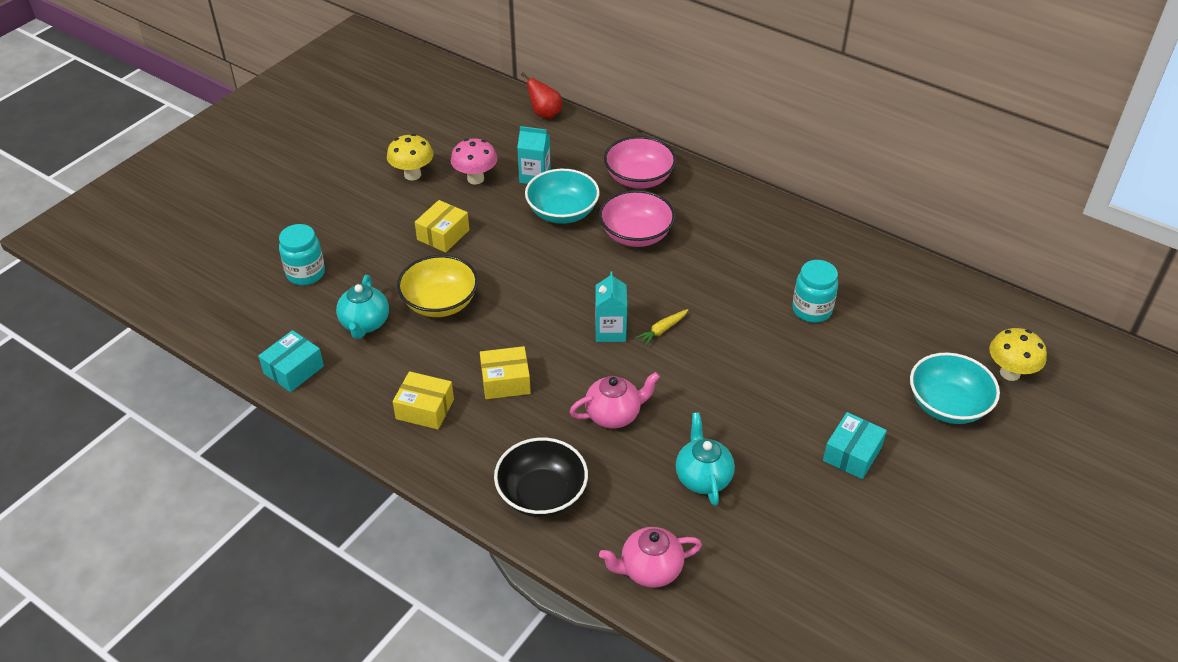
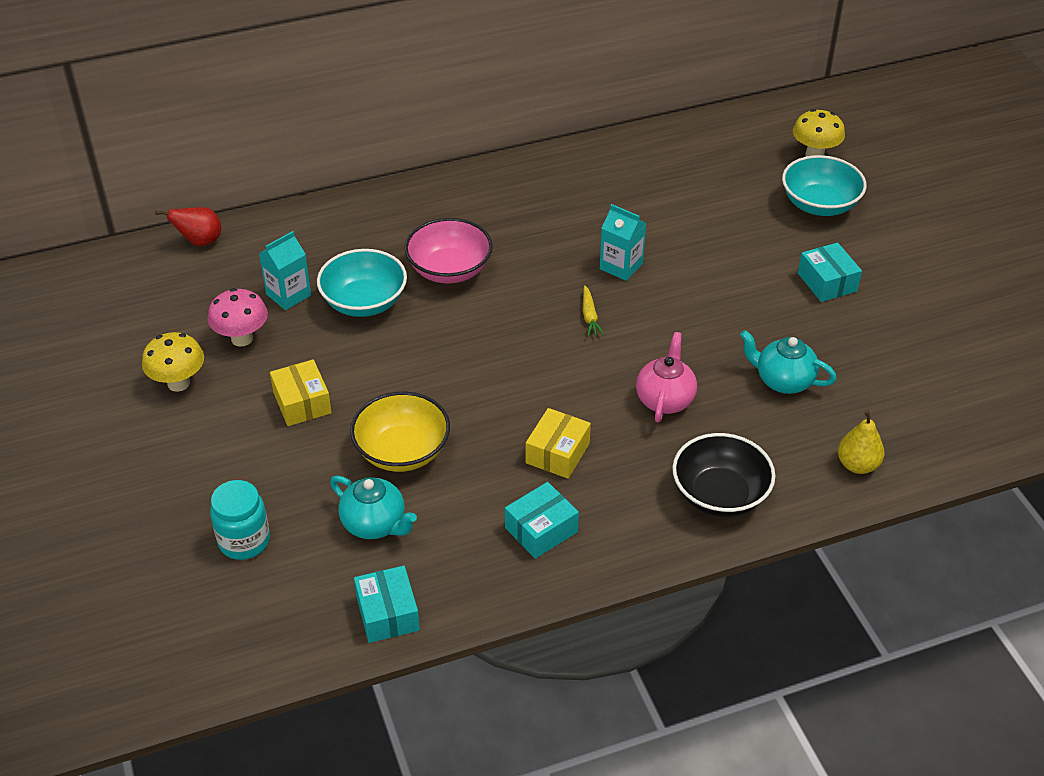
camera: 55 degrees left, 0 degrees up
(425, 409) = (541, 530): yellow box -> turquoise box
(610, 331) = (559, 350): turquoise carton -> turquoise carton (621, 266)
(639, 178) = (373, 228): pink bowl -> none
(650, 570) = (857, 465): pink teapot -> yellow pear
(812, 310) = (651, 216): turquoise jar -> none

